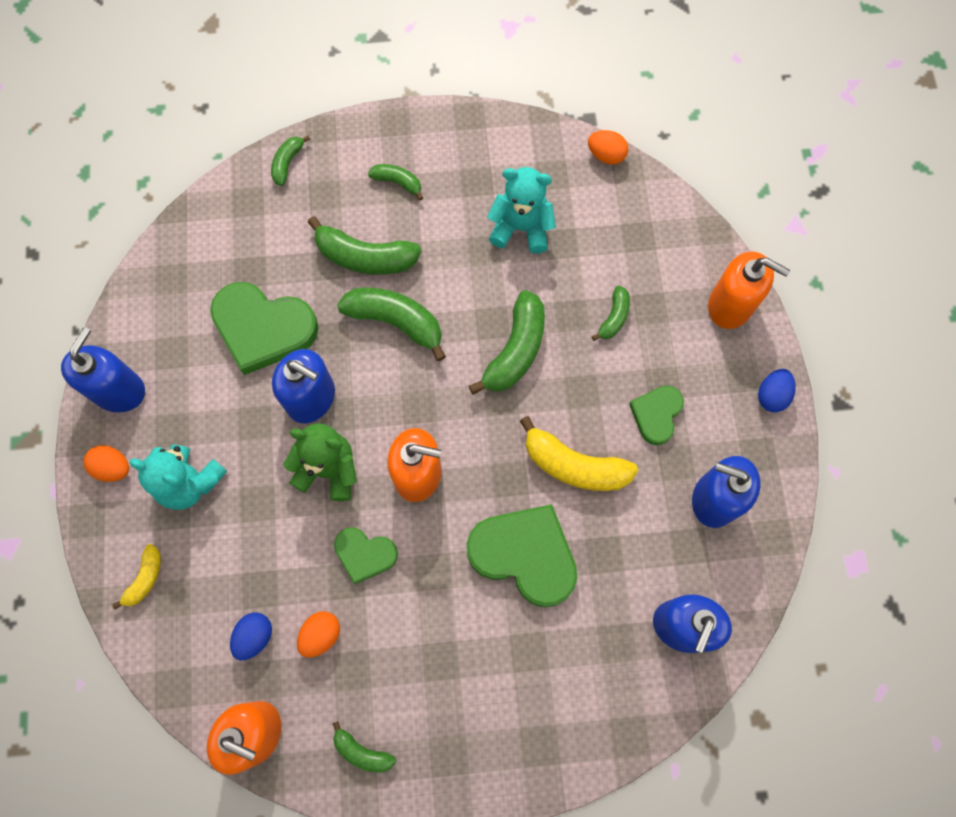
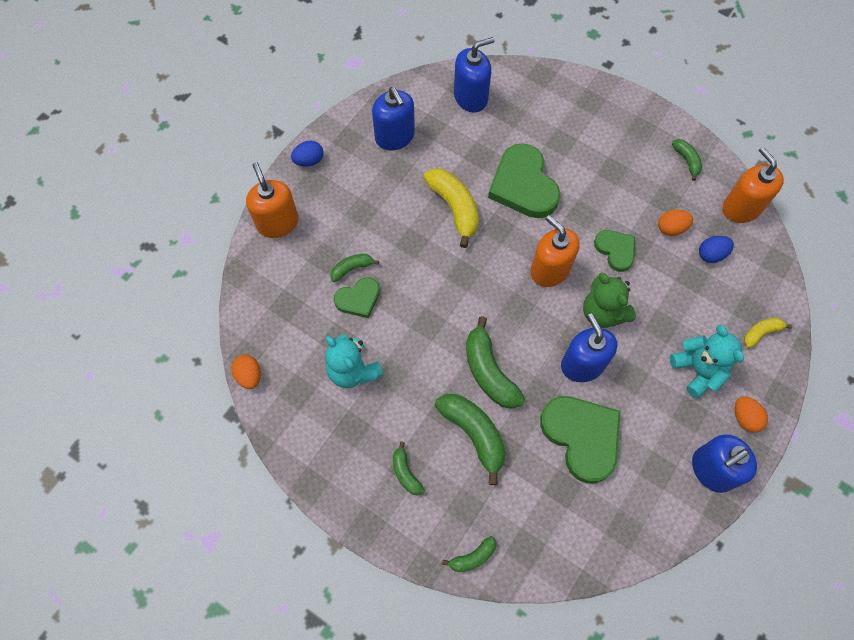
camera: 140 degrees left, 5 degrees down
(516, 350) = (429, 295): green banana -> none
(656, 414) = (382, 199): green heart -> green heart (358, 299)

